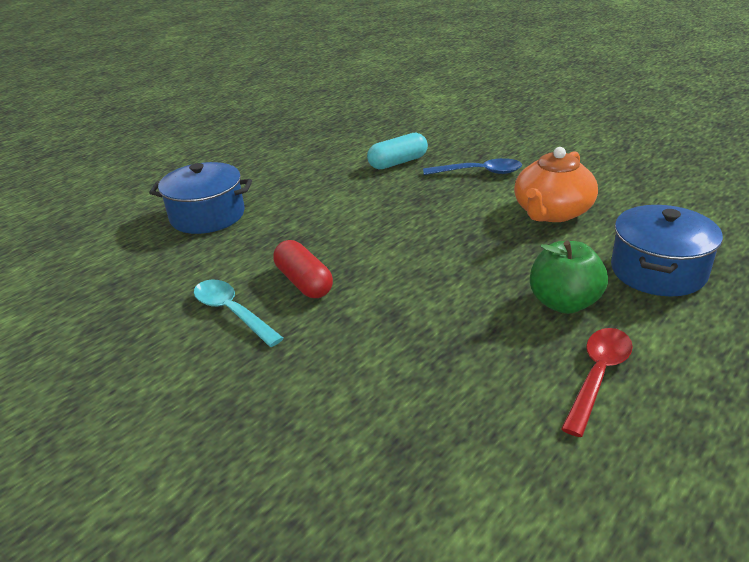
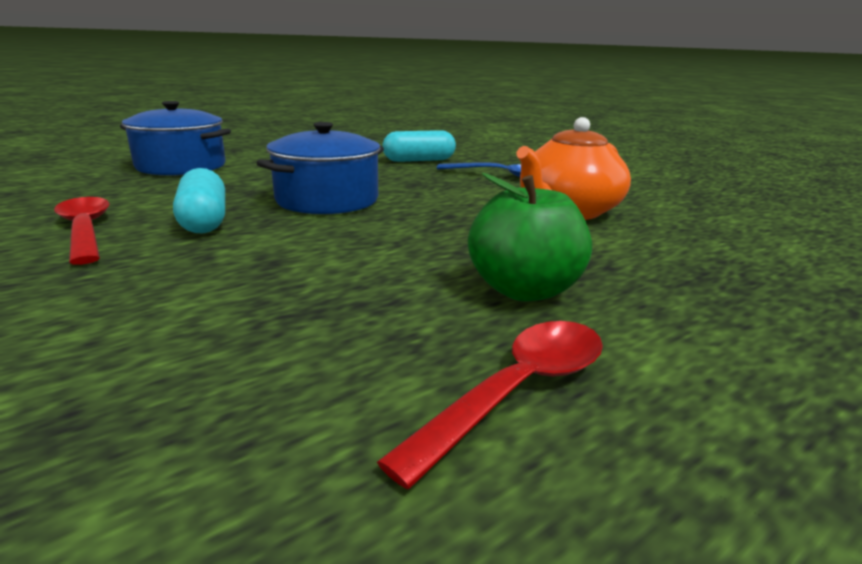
camera: 10 degrees right, 10 degrees down
(232, 312) = (85, 230): turquoise spoon -> red spoon
(304, 282) = (204, 220): red capsule -> turquoise capsule
(658, 271) = (693, 281): blue pot -> blue pot (327, 200)

